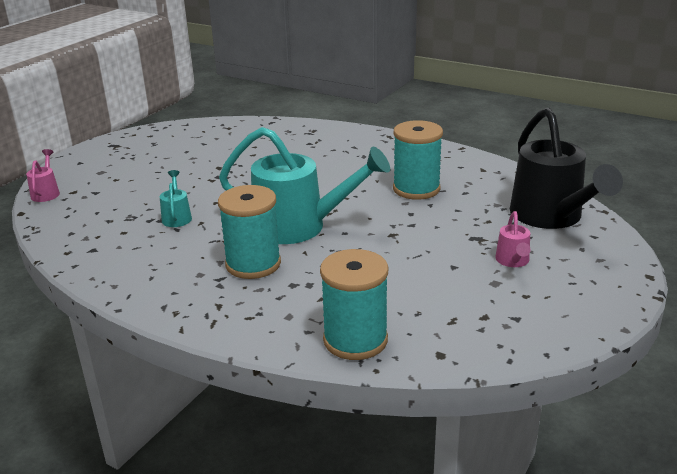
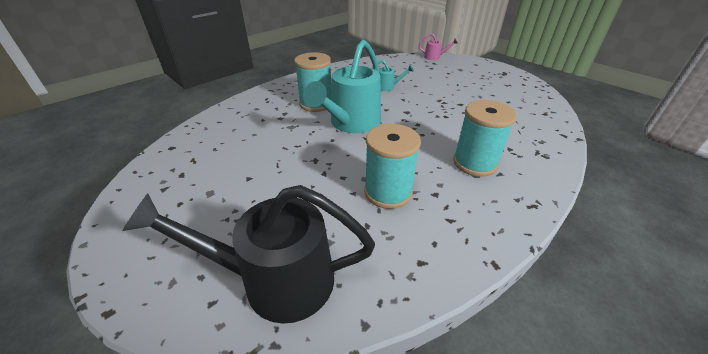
camera: 105 degrees right, 10 degrees up
(355, 340) = (215, 123): turquoise spool -> turquoise spool (474, 163)
(513, 261) = (225, 213): pink watering can -> none

